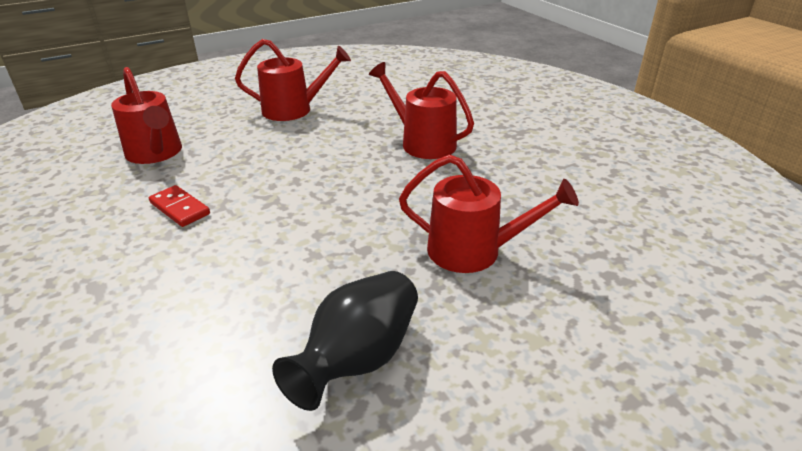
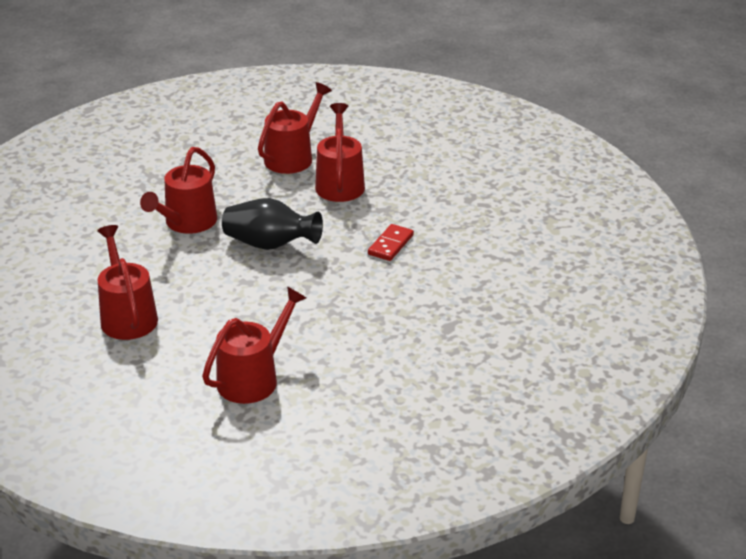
camera: 105 degrees left, 0 degrees up
(179, 208) = (341, 325): red domino -> red domino (391, 245)
(358, 358) = (453, 210): black vase -> black vase (270, 245)
(551, 221) = (292, 157): none -> red watering can

